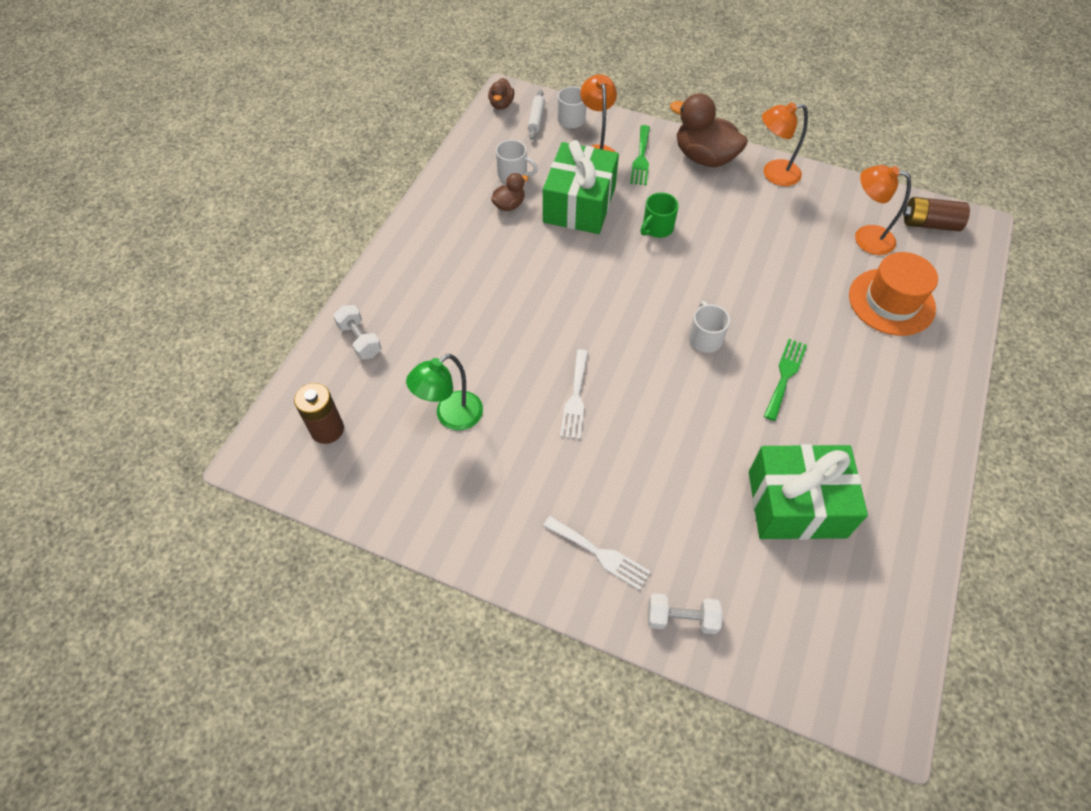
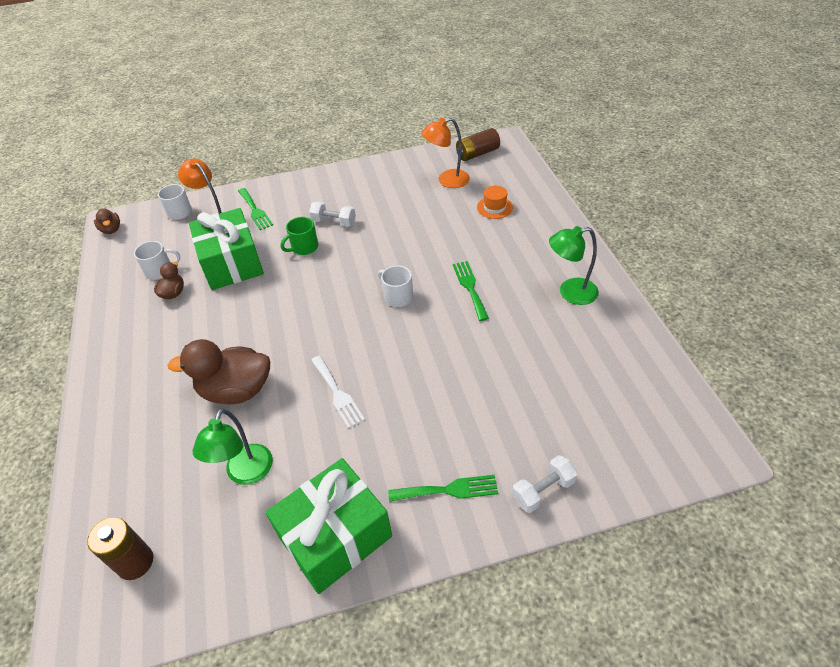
camera: 35 degrees left, 10 degrees down
(360, 340) = (112, 468): white dumbbell -> white dumbbell (334, 222)
(536, 119) = (149, 225): white rolling pin -> none
(600, 554) = (448, 490): white fork -> green fork
(657, 228) = (304, 247): green mug -> green mug turned 45 degrees clockwise
(704, 157) = (301, 188): brown duck -> brown duck (236, 390)
(773, 174) = (357, 174): orange lamp -> none
(796, 504) = (547, 361): green gift -> green gift (335, 536)
(887, 451) = (570, 292): none -> green lamp
(891, 302) = (494, 207): orange hat -> orange hat, size x0.54

